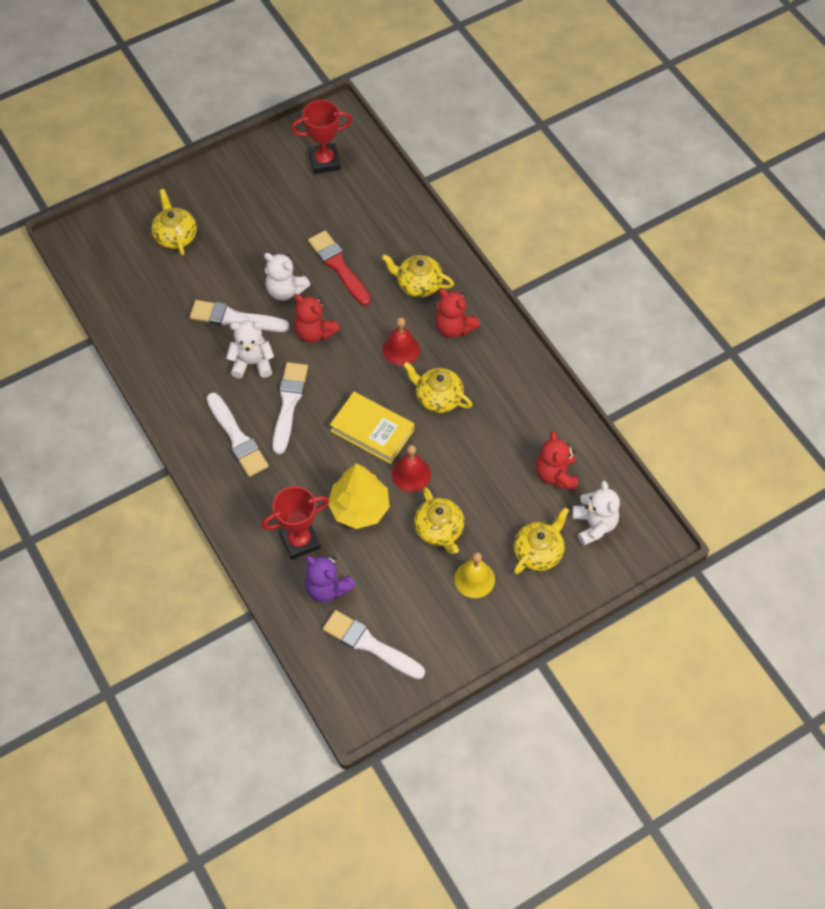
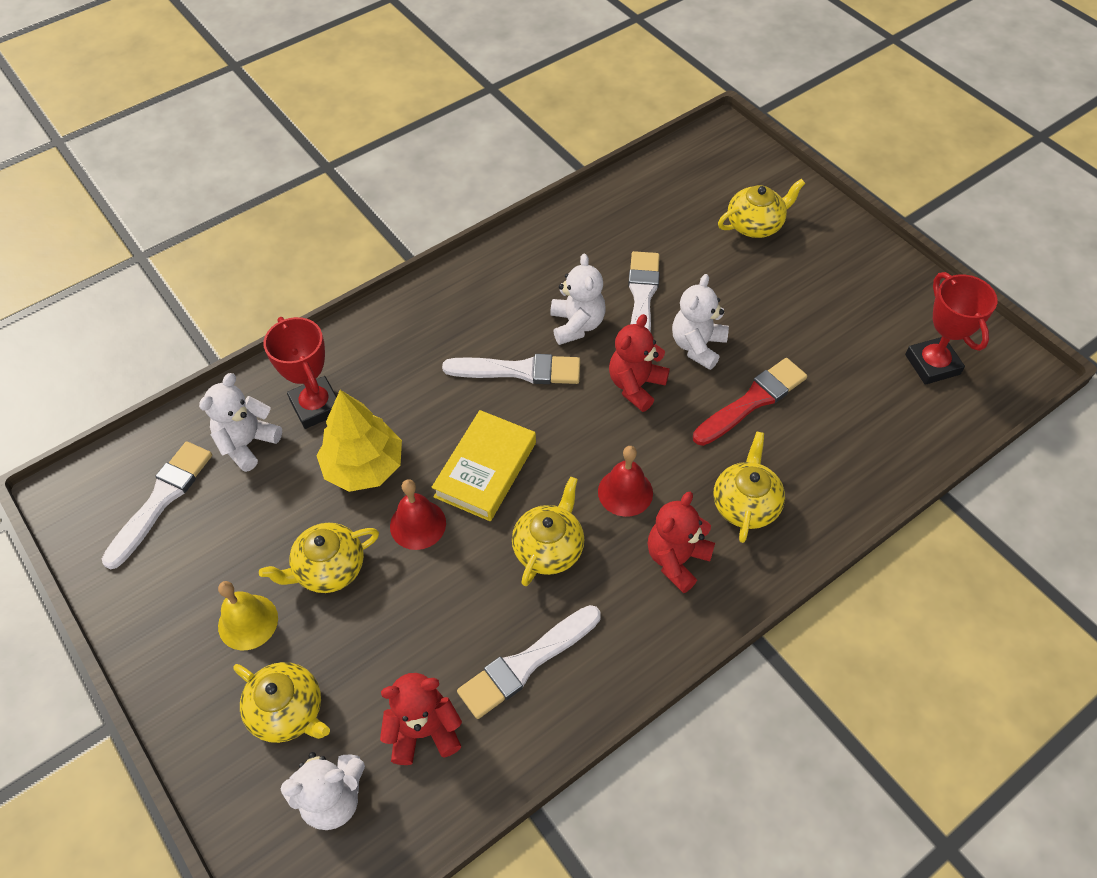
camera: 85 degrees right, 5 degrees down
(237, 438) = (463, 324): white brush -> white brush (526, 663)
(327, 588) = (247, 443): purple teddy bear -> white teddy bear

